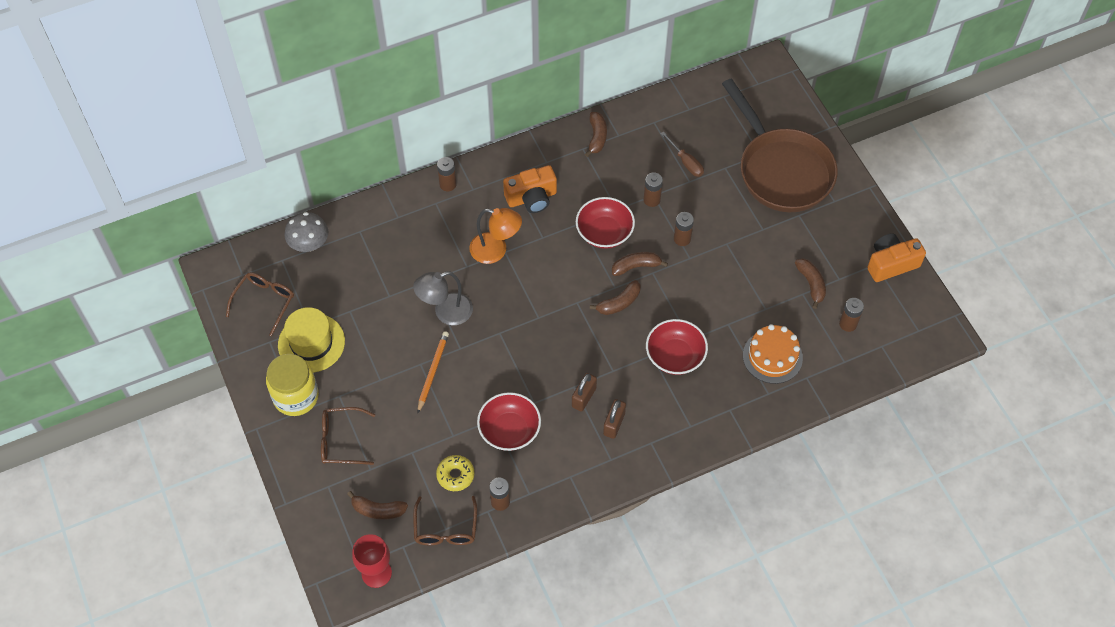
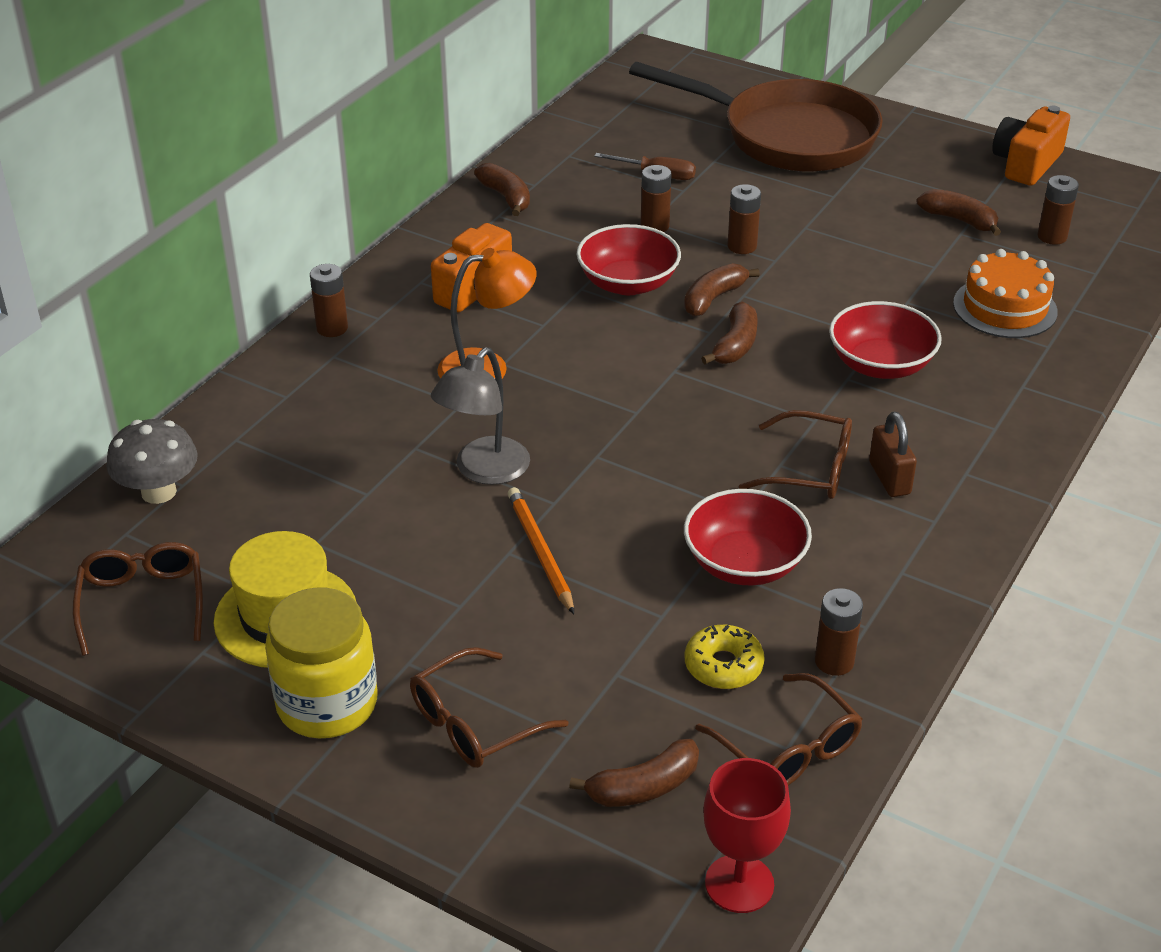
camera: 35 degrees left, 20 degrees down
(584, 397) = (810, 469): brown padlock -> brown glasses

